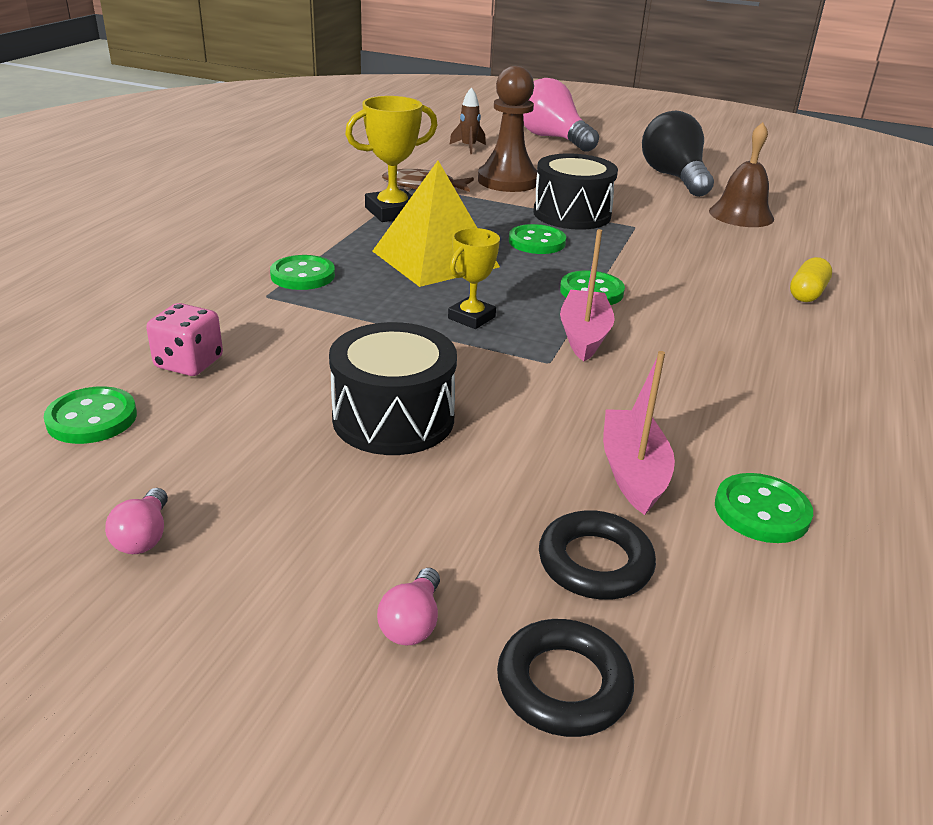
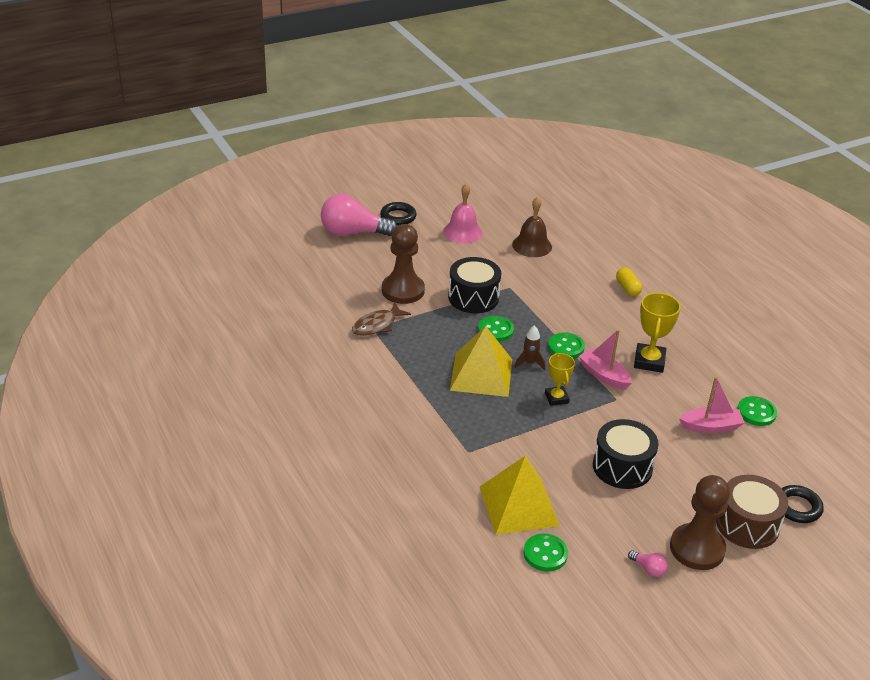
camera: 50 degrees left, 5 degrees up
(189, 363) = (519, 505): pink dice -> yellow pyramid
(262, 577) = (697, 548): none -> brown pawn
(303, 275) = (456, 428): green button -> none
(392, 212) = (403, 356): yellow trophy -> yellow trophy (649, 361)
(412, 623) = (747, 524): pink light bulb -> brown drum
(468, 147) = (331, 273): brown rocket -> brown rocket (529, 363)
(595, 563) = (751, 467): black ring -> black ring (398, 217)
(633, 472) = (711, 427): pink boat -> pink boat turned 135 degrees clockwise
(674, 177) = (462, 232): black light bulb -> pink bell

